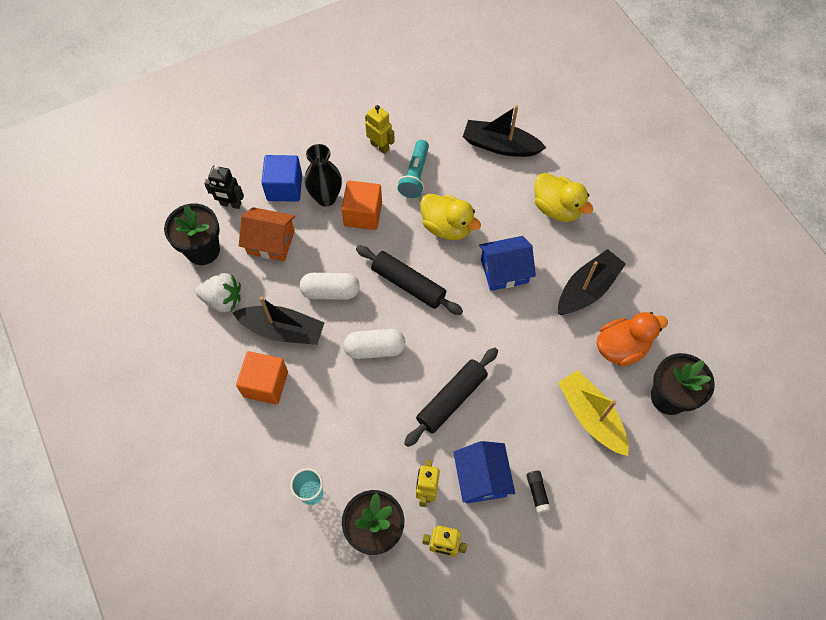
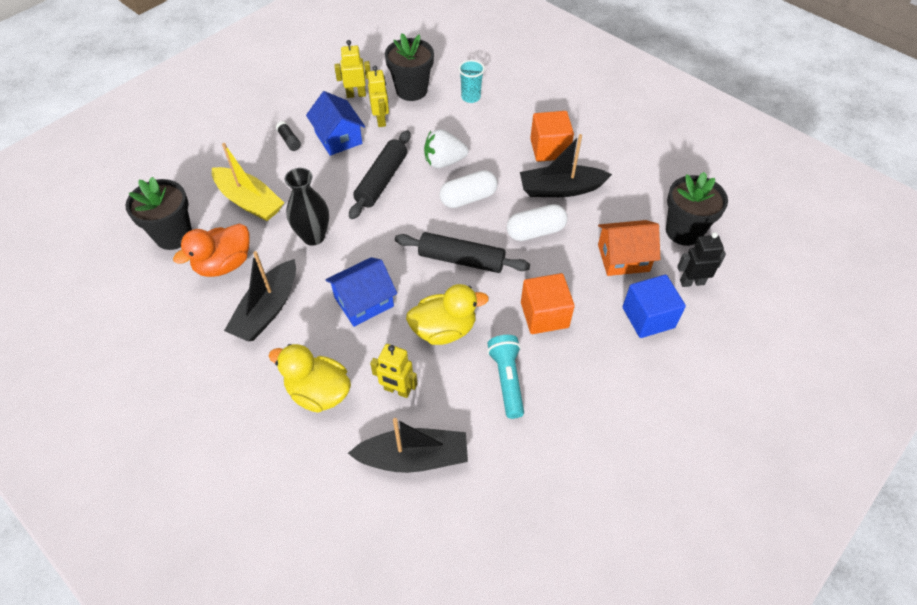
camera: 160 degrees right, 10 degrees down
(223, 300) = (631, 197): white strawberry -> white strawberry (444, 162)
(326, 197) = (595, 320): black vase -> black vase (313, 236)
(380, 146) = (568, 404): yellow robot -> yellow robot (397, 390)
(447, 227) = (444, 329): yellow duck -> yellow duck turned 150 degrees clockwise

